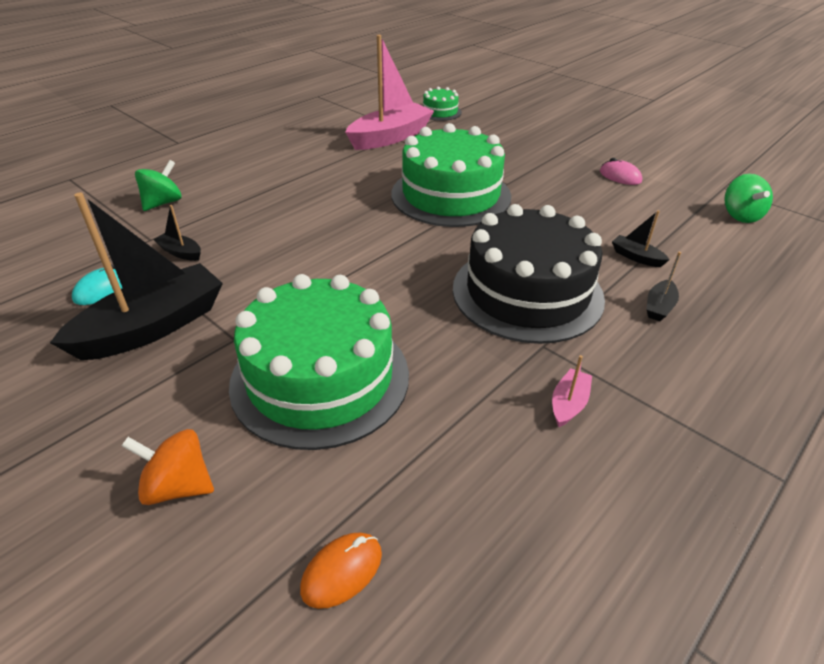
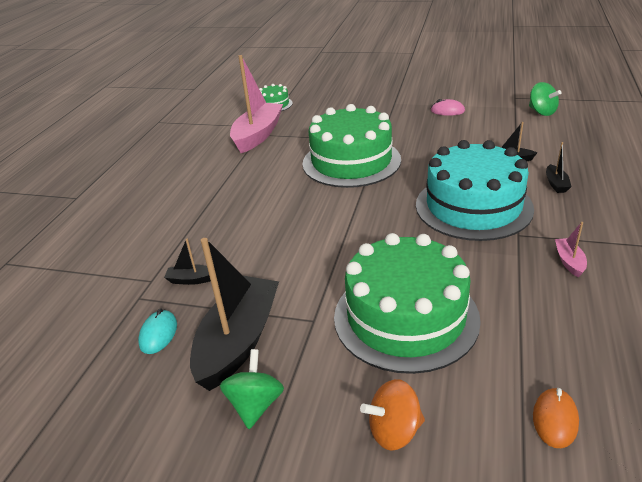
camera: 25 degrees left, 5 degrees down
(163, 203) = (126, 249): green spinning top -> green spinning top (255, 404)
(527, 293) = (473, 206): black cake -> turquoise cake

